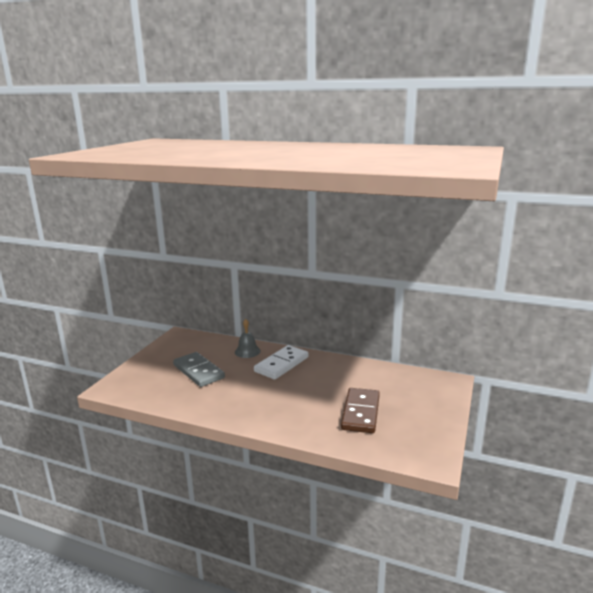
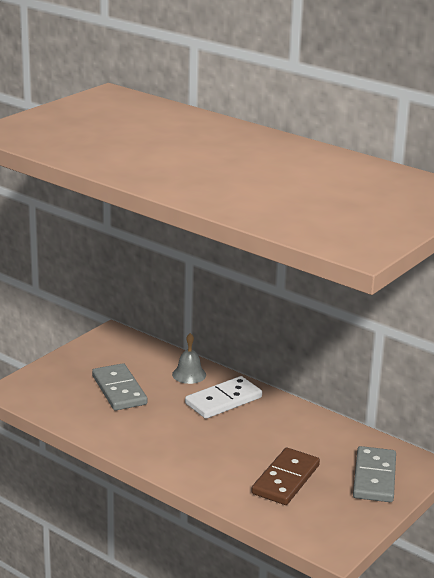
camera: 15 degrees right, 5 degrees up
(424, 397) = (374, 477): none -> grey domino

